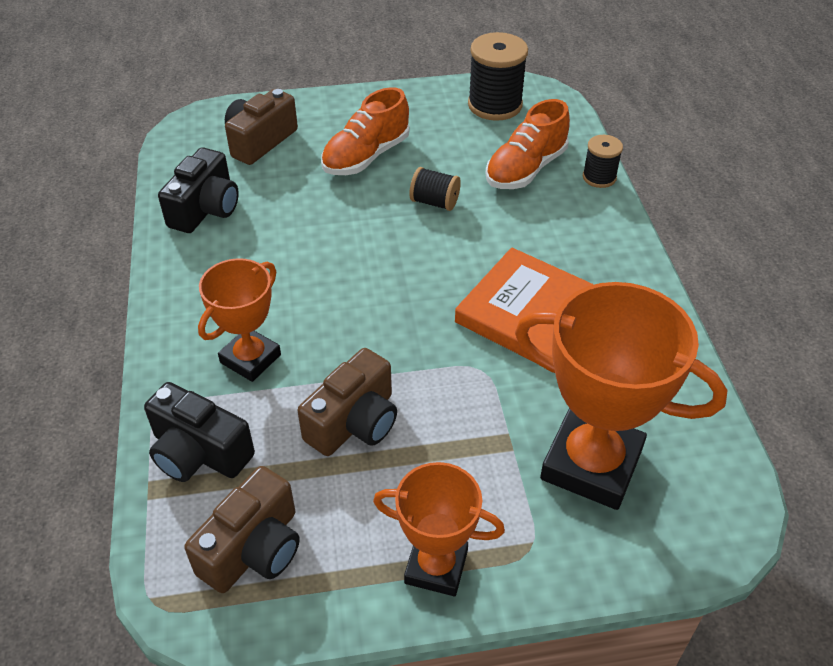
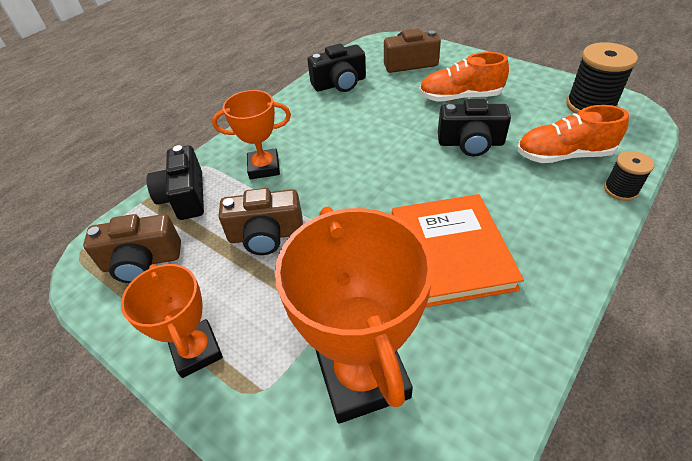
camera: 50 degrees right, 0 degrees up
(434, 202) = (470, 143): black spool -> black camera

